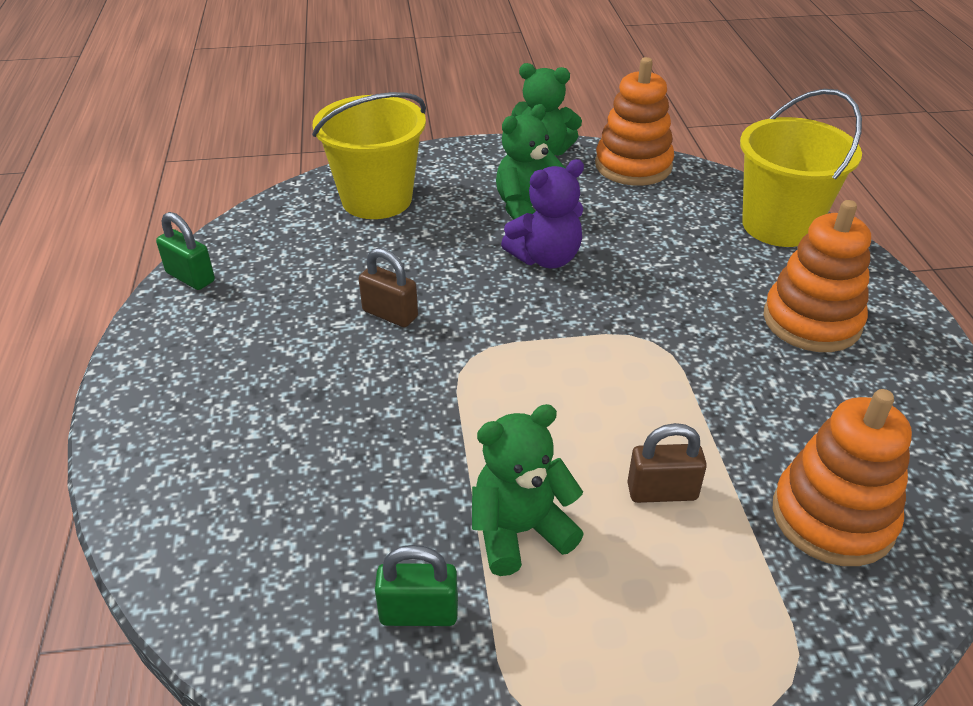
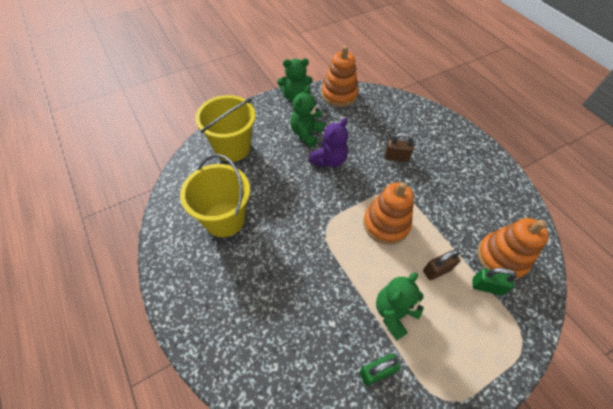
camera: 25 degrees left, 15 degrees up
(190, 277) = (165, 226): green padlock -> green padlock (486, 286)
(390, 314) = (277, 215): brown padlock -> brown padlock (396, 157)
(779, 225) = (414, 113): yellow bucket -> yellow bucket (224, 219)
(811, 321) = (449, 161): orange stacking toy -> orange stacking toy (386, 224)

